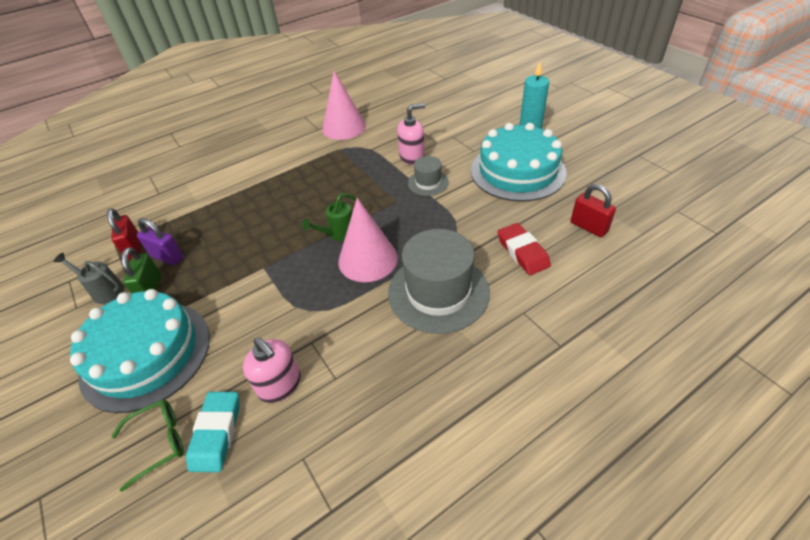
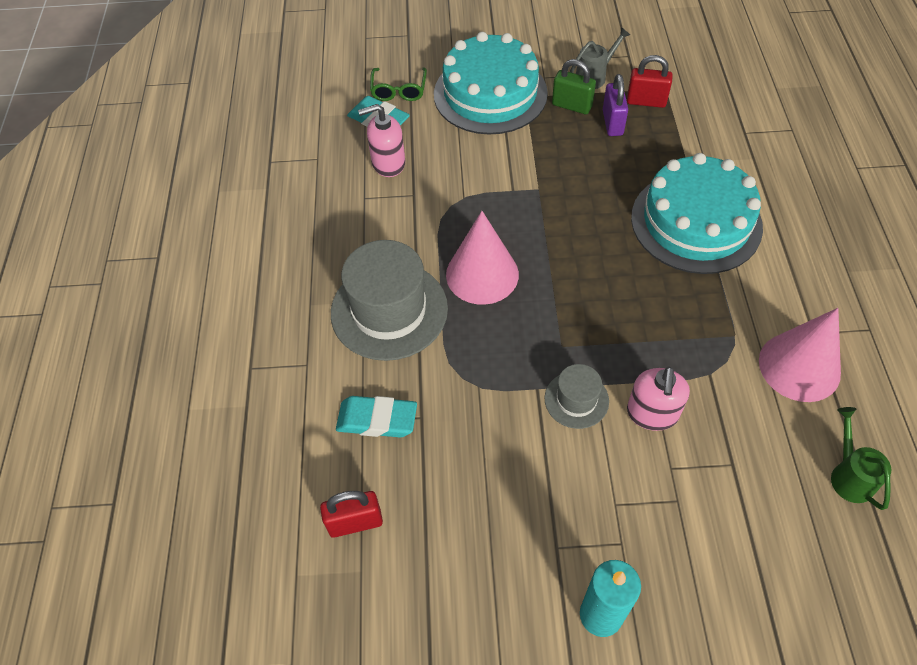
camera: 120 degrees right, 10 degrees up
(167, 257) = (612, 123): purple padlock -> purple padlock turned 60 degrees counterclockwise
(339, 234) = (543, 265): green watering can -> green watering can (849, 475)
(517, 171) = (523, 527): turquoise cake -> turquoise cake (696, 222)
(522, 252) = (377, 420): red eraser -> turquoise eraser

